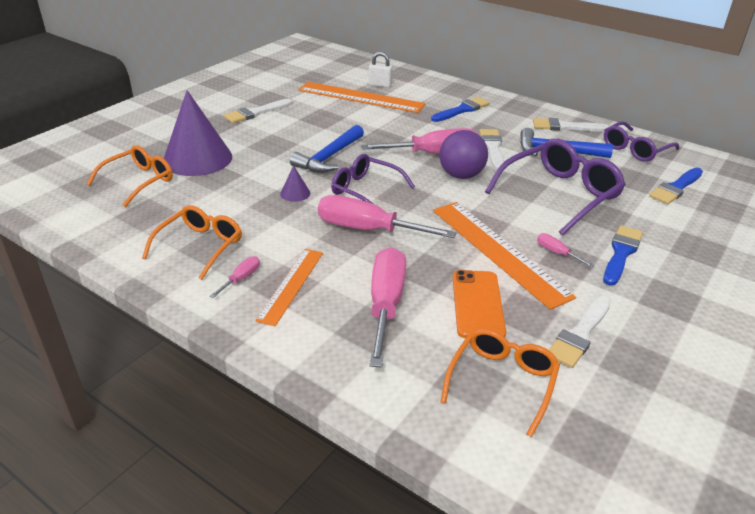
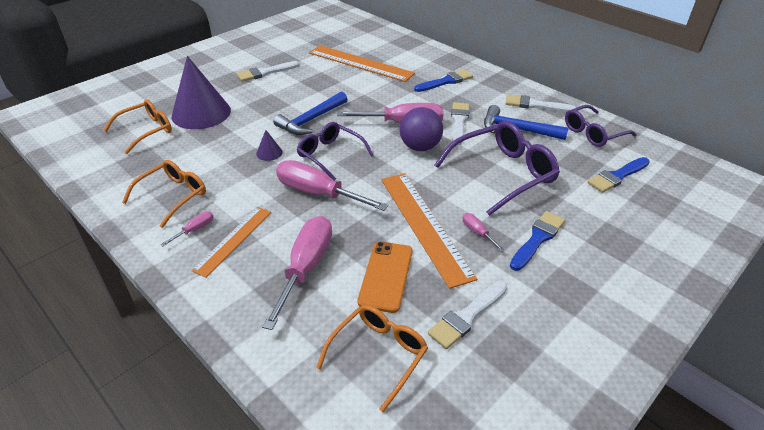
camera: 10 degrees right, 5 degrees up
(380, 85) = (382, 52): white padlock -> none

